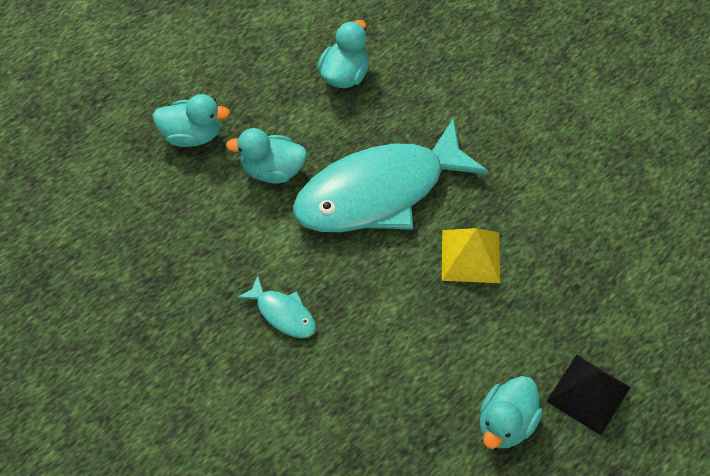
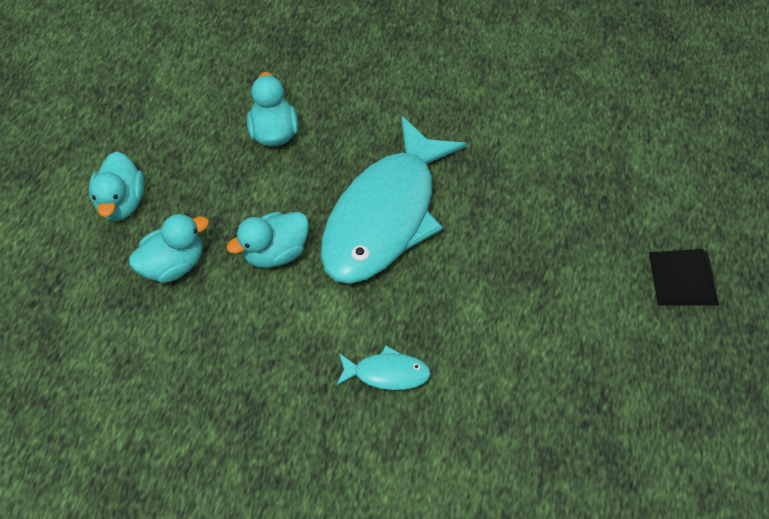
camera: 35 degrees left, 0 degrees up
(470, 256) = (503, 223): yellow pyramid -> none
(506, 423) = (643, 344): turquoise duck -> turquoise duck (122, 202)

